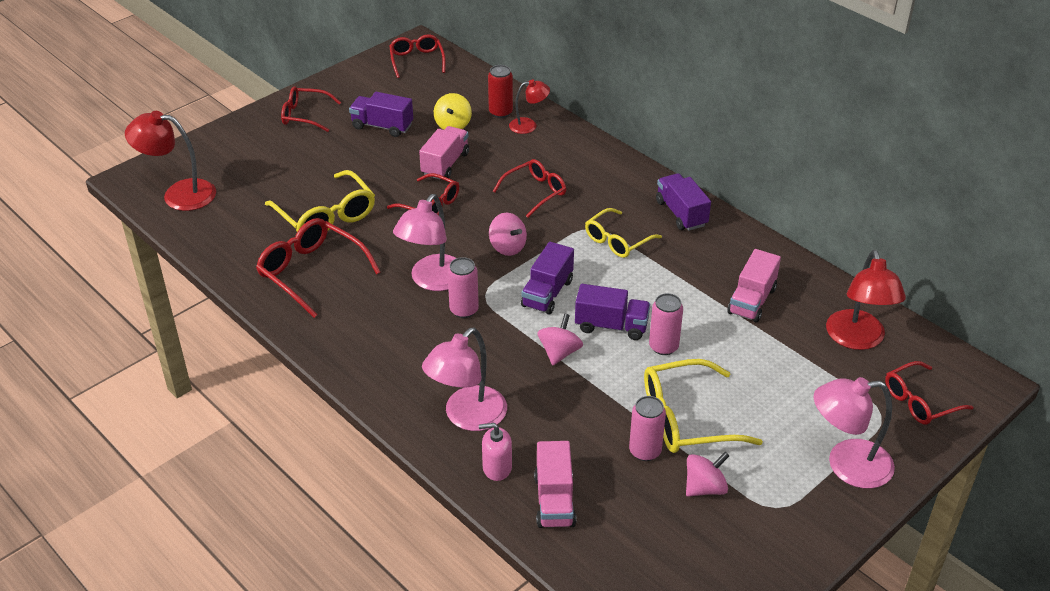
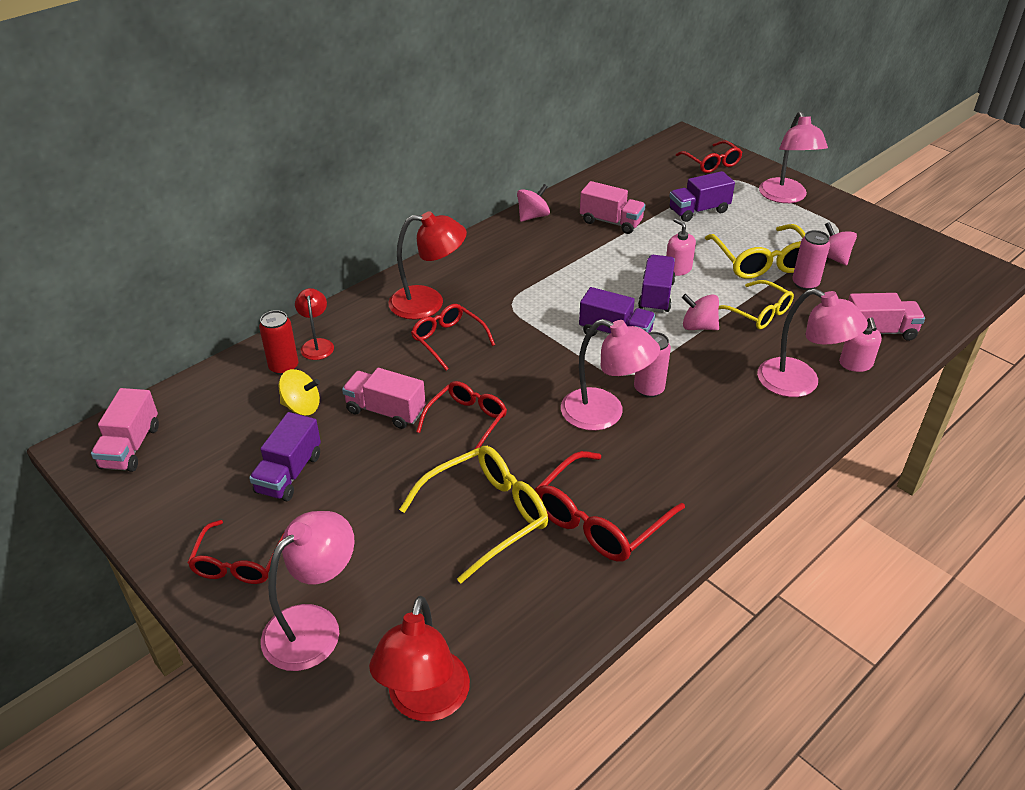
camera: 90 degrees left, 0 degrees up
(247, 148) = (314, 626): none -> pink lamp
(417, 60) = (130, 447): red glasses -> pink truck
(507, 247) = (544, 360): pink spinning top -> pink spinning top (533, 216)
(617, 240) = (531, 288): yellow glasses -> yellow glasses (758, 313)
(663, 347) = (678, 269): pink can -> pink soap dispenser
(681, 213) = (489, 250): purple truck -> purple truck (698, 211)
(857, 339) = (650, 180): red lamp -> red lamp (428, 303)

